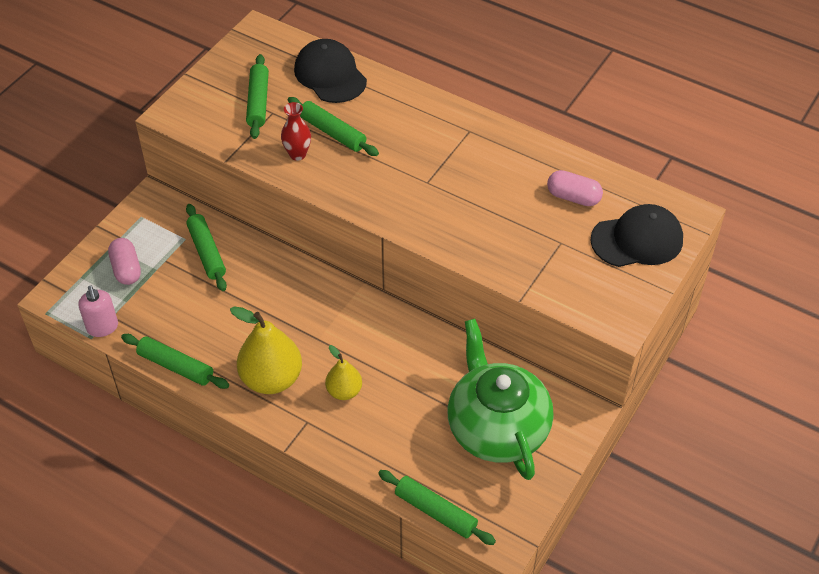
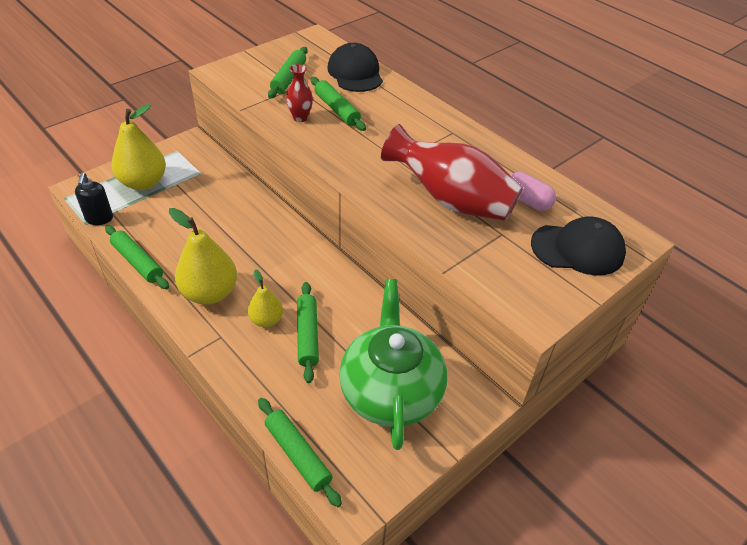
camera: 15 degrees right, 5 degrees down
(102, 327) = (99, 219): pink soap dispenser -> black soap dispenser
(126, 269) = (143, 183): pink capsule -> yellow pear
(206, 252) = (211, 186): green rolling pin -> green rolling pin (307, 335)
(498, 217) = (451, 200): none -> red vase

